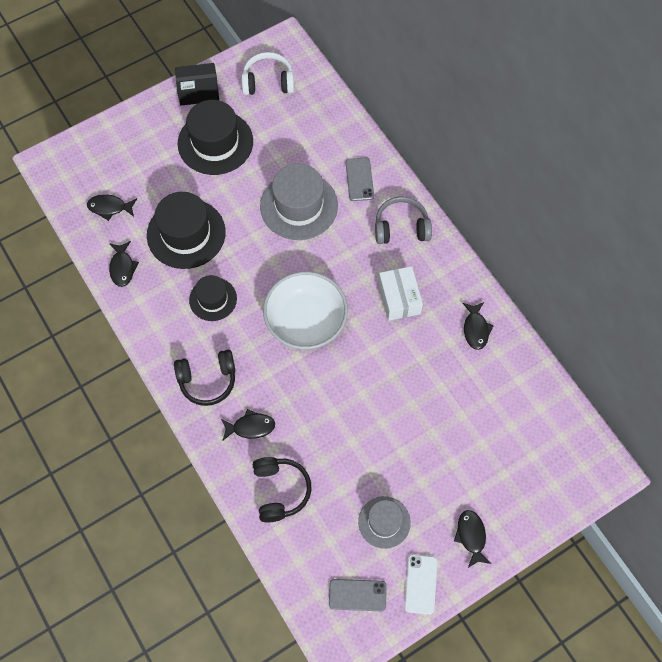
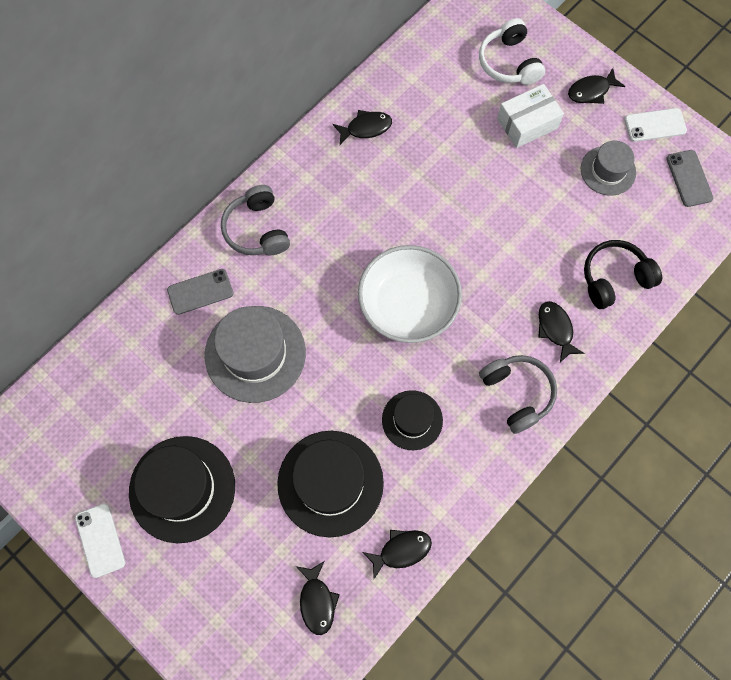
camera: 105 degrees left, 5 degrees up
(198, 91) = (100, 540): black box -> white phone
(207, 380) = (517, 393): black headphones -> grey headphones
(268, 82) = (69, 446): white headphones -> white headphones (509, 62)
(399, 298) = (350, 211): white box -> white box (527, 123)

